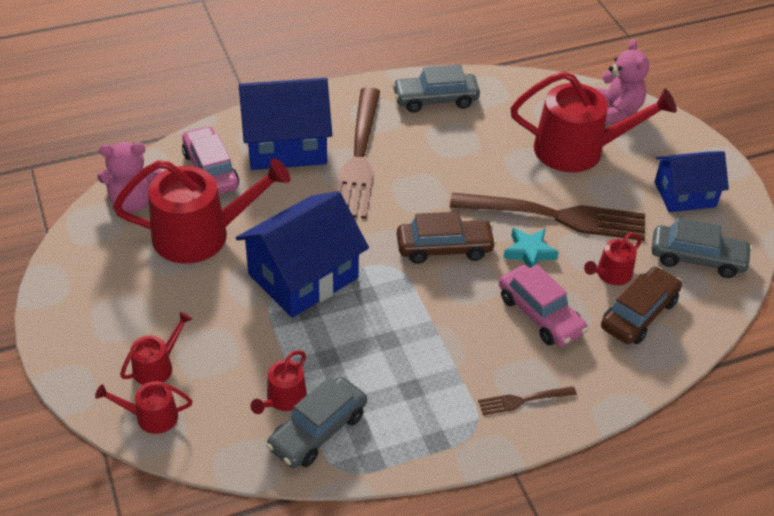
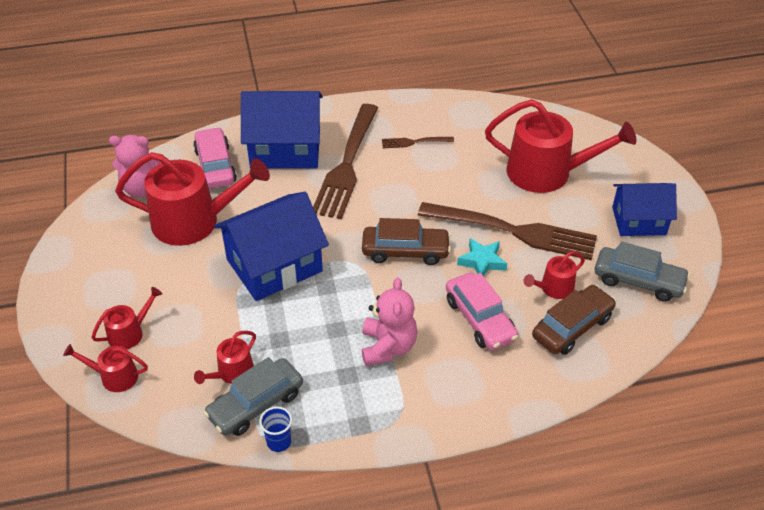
camera: 10 degrees right, 0 degrees up
(352, 469) = (279, 442): none -> blue cup
(435, 100) = (426, 119): grey car -> none
(524, 400) = (448, 396): brown fork -> brown fork (415, 142)
(615, 111) = (589, 140): pink teddy bear -> pink teddy bear (388, 347)

